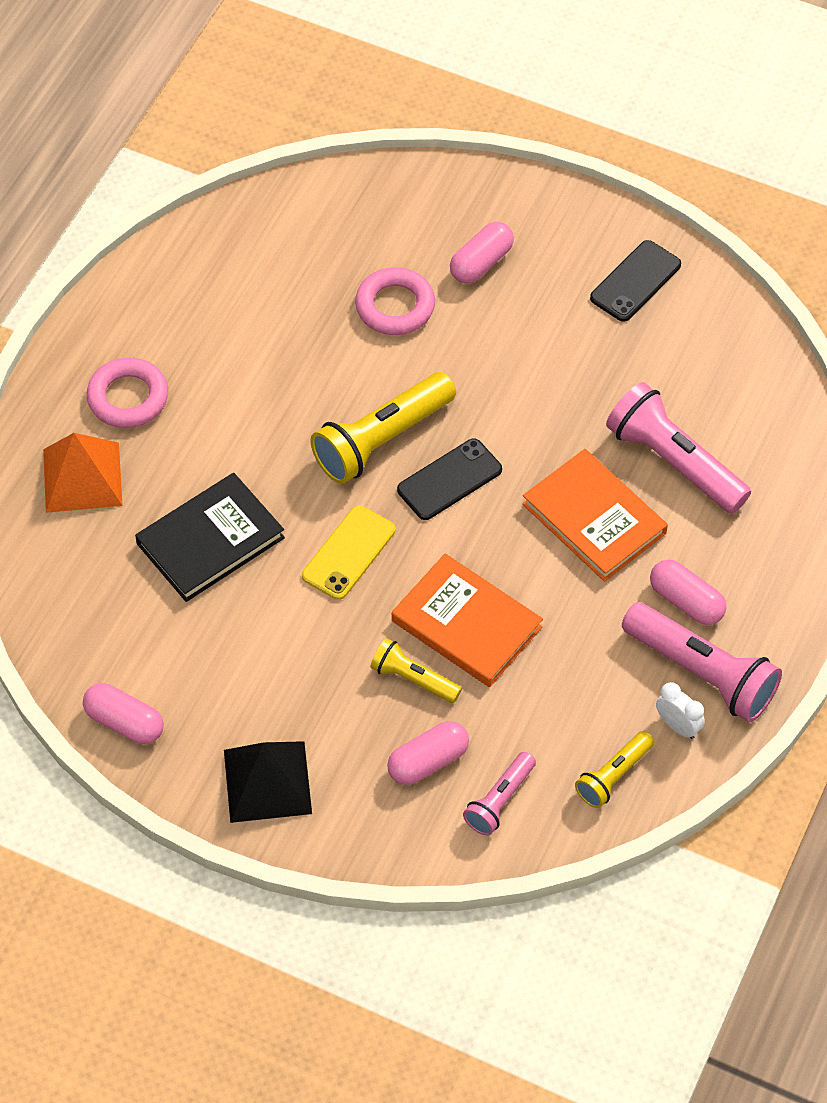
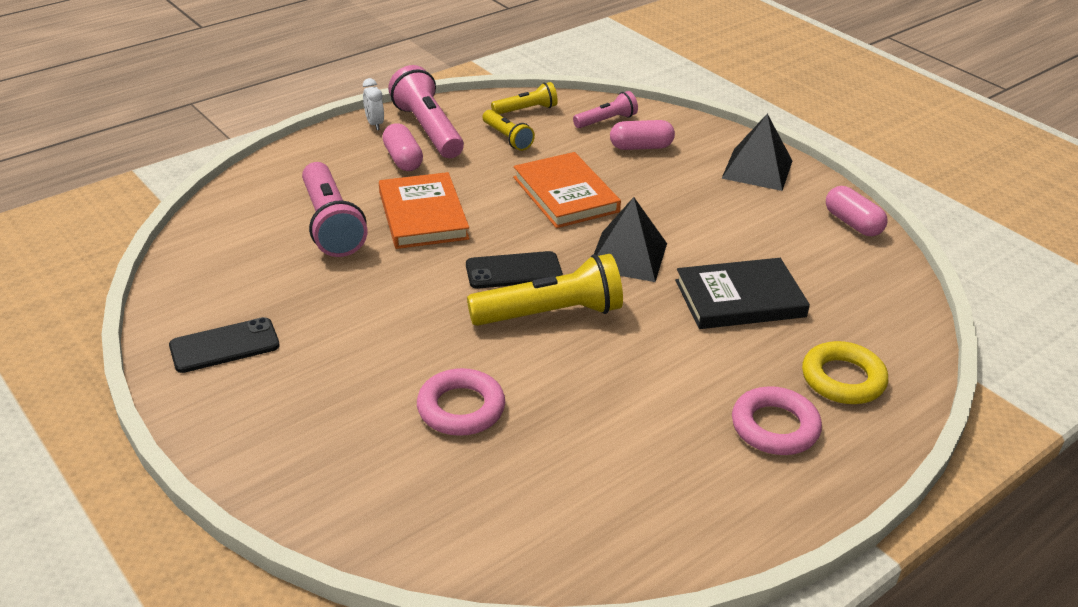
camera: 155 degrees left, 20 degrees down
(82, 477) = (843, 379): orange pyramid -> yellow ring
(348, 553) = (627, 256): yellow phone -> black pyramid
(413, 679) = (624, 182): yellow flashlight -> yellow flashlight (507, 138)
(481, 263) = (346, 414): pink capsule -> none
(678, 726) = (466, 115): white clock -> white clock (374, 124)

